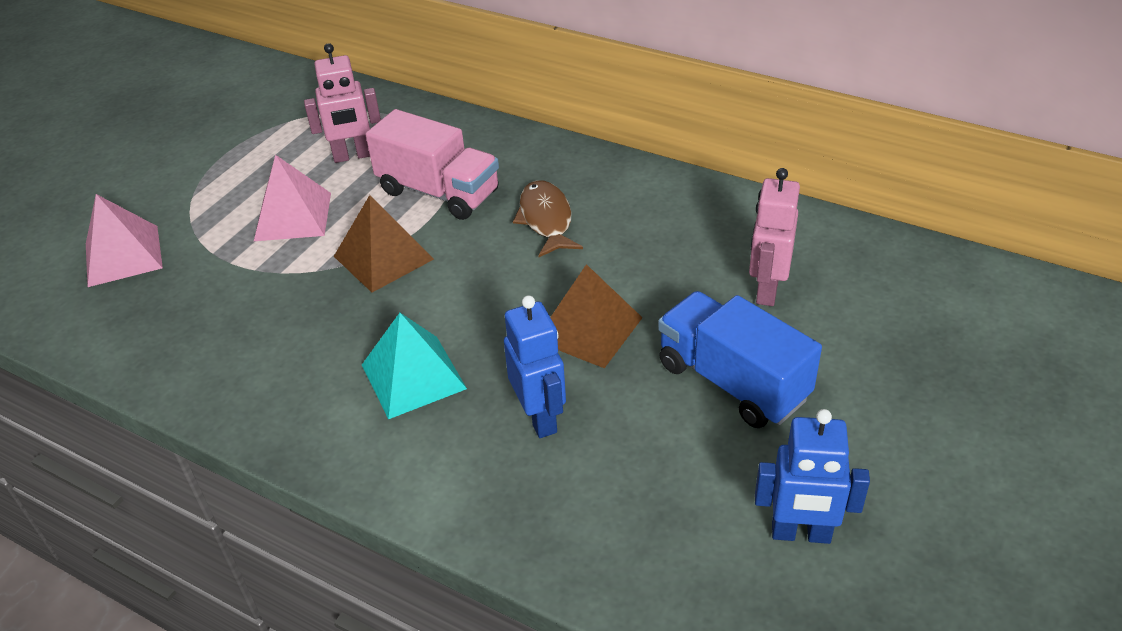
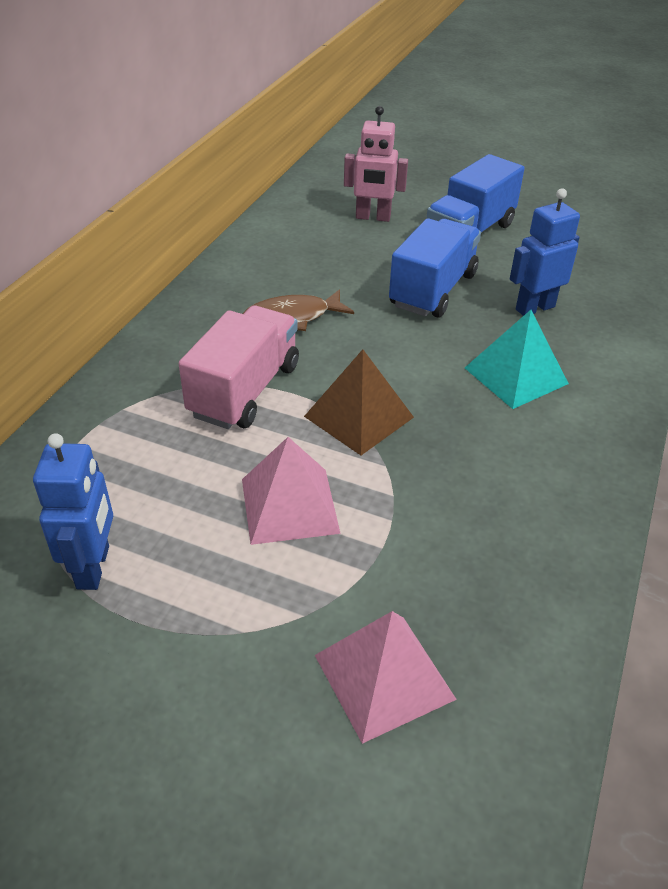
camera: 100 degrees left, 0 degrees up
(353, 156) = (163, 472): pink robot -> none
(588, 329) = (433, 290): brown pyramid -> blue truck
(801, 533) = (583, 215): blue robot -> blue robot (94, 567)

